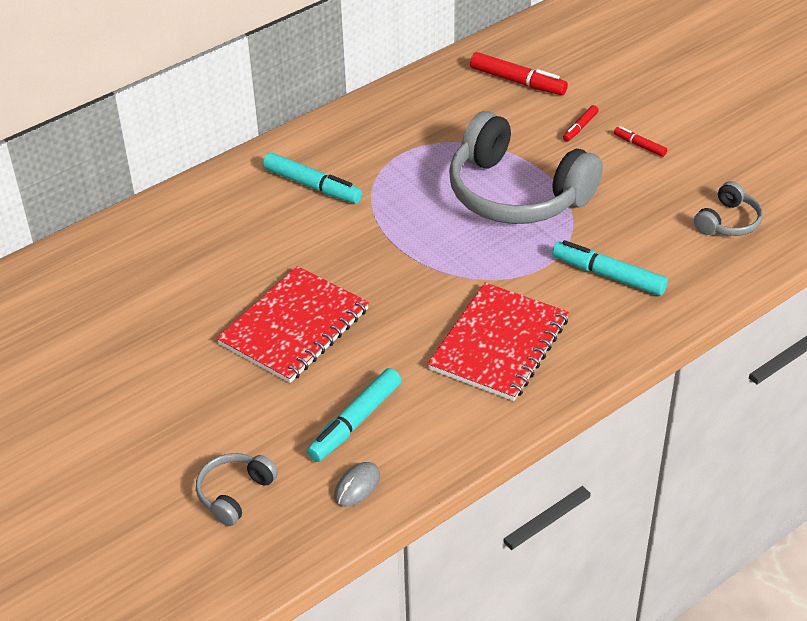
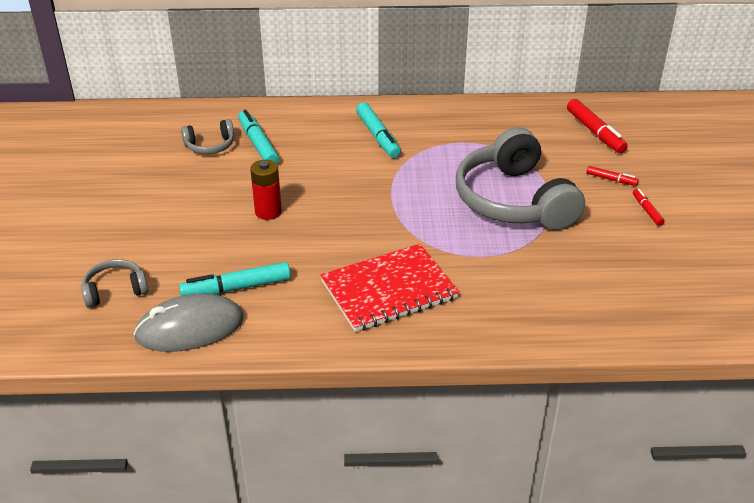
camera: 35 degrees right, 5 degrees down
(294, 327) = (268, 212): red notebook -> red battery
(357, 486) = (190, 328): grey mouse -> grey mouse, size x2.12
(580, 127) = (611, 179): red marker -> red marker turned 135 degrees counterclockwise
(608, 275) = (523, 285): turquoise marker -> turquoise marker (258, 144)
(728, 221) = (665, 294): grey headphones -> grey headphones (210, 146)

